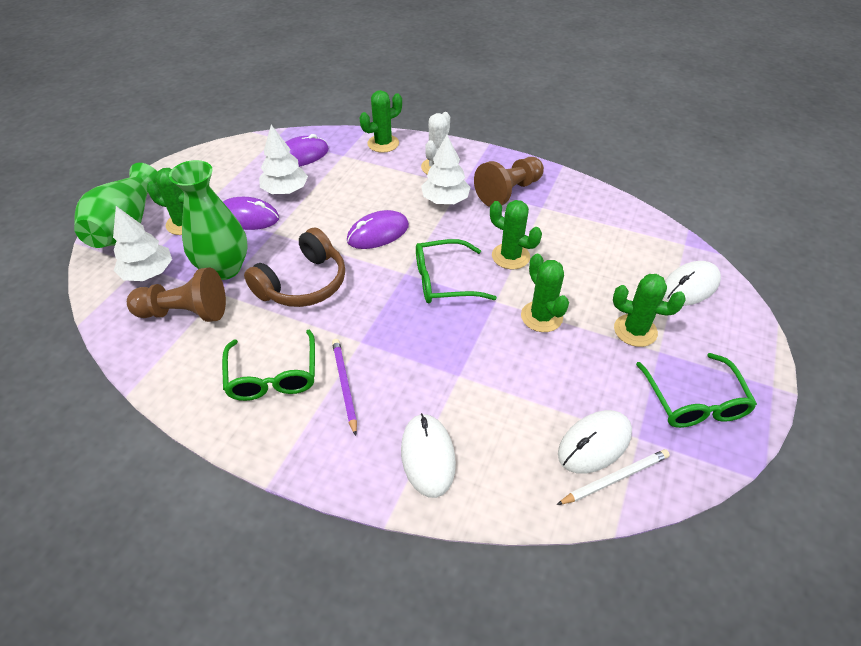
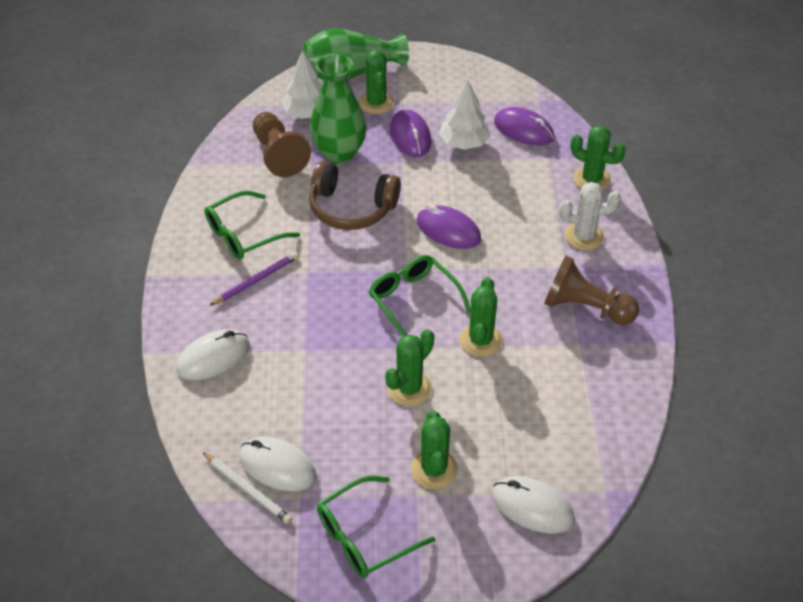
camera: 65 degrees right, 0 degrees up
(445, 200) = (533, 261): white tree -> none

